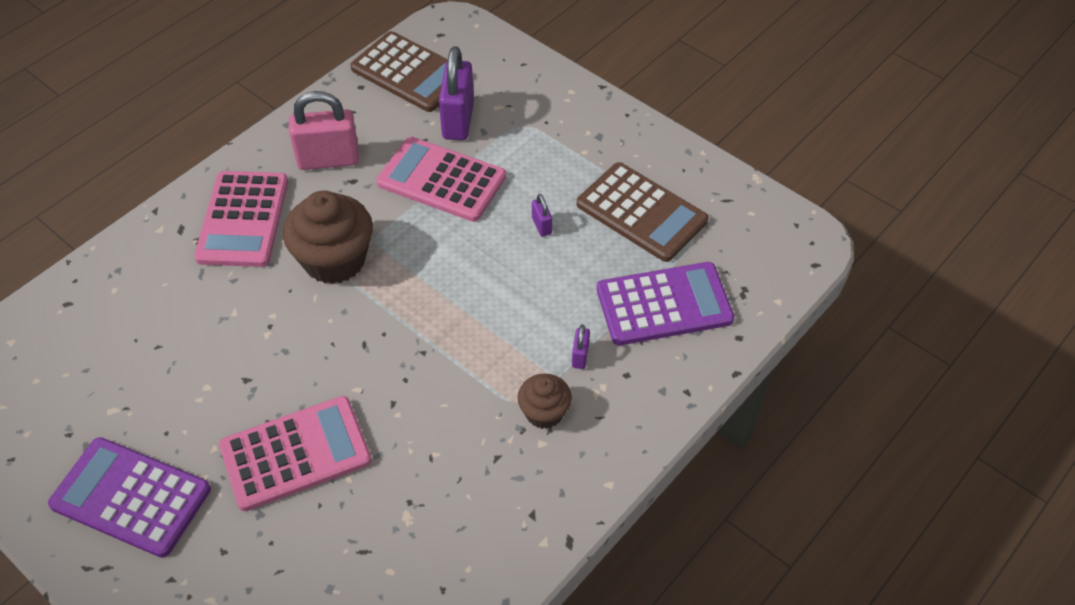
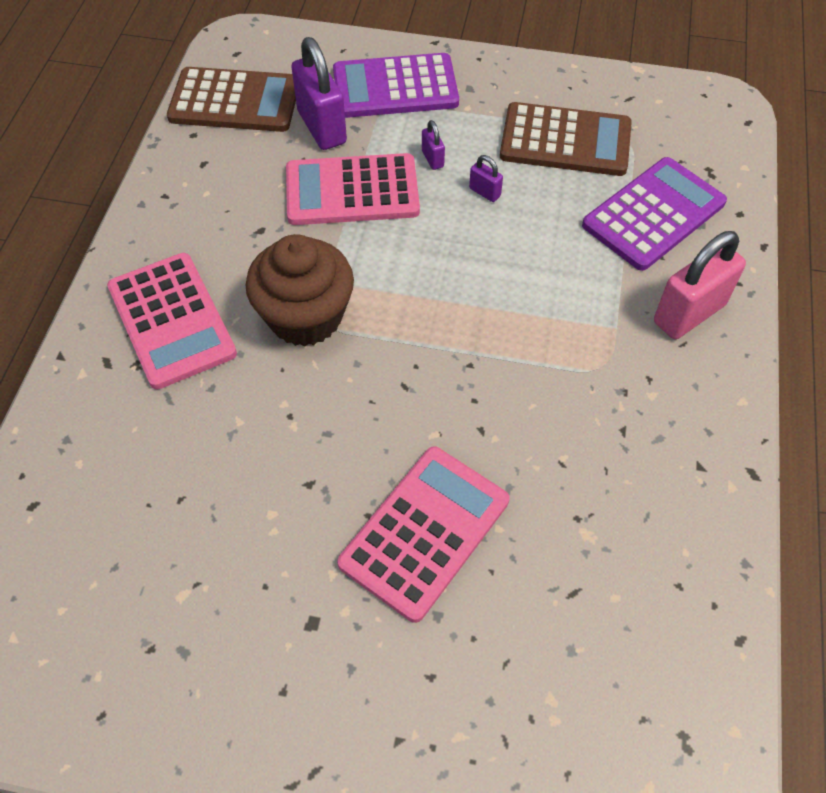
camera: 30 degrees left, 5 degrees up
(131, 497) = (281, 677): purple calculator -> purple calculator (395, 87)
(328, 160) = (217, 220): pink padlock -> pink padlock (689, 313)
(544, 412) = (631, 365): brown cupcake -> none
(580, 356) = (620, 296): purple padlock -> purple padlock (432, 159)

